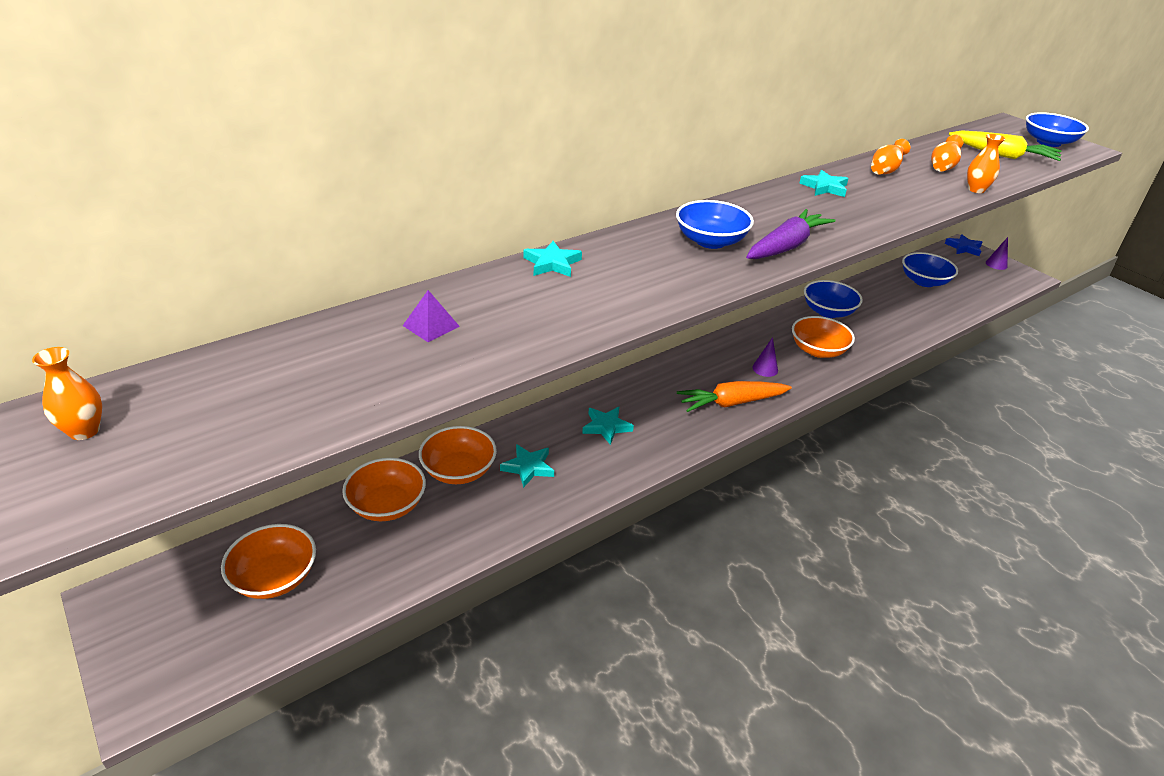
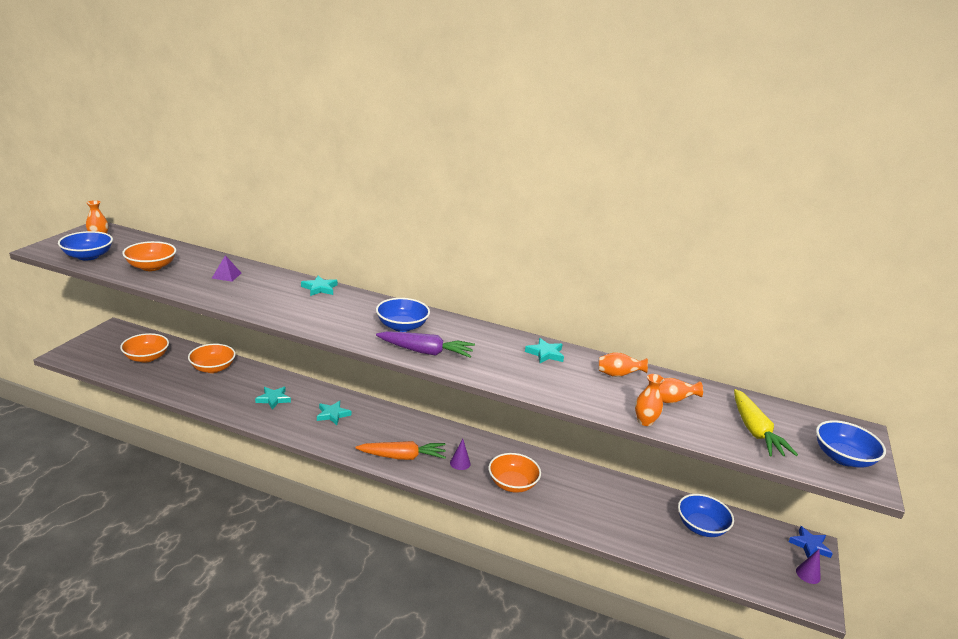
camera: 55 degrees right, 10 degrees down
(459, 470) = (254, 379): orange bowl -> orange bowl (151, 267)
(731, 403) = (403, 457): orange carrot -> orange carrot turned 135 degrees clockwise
(828, 311) = (576, 478): blue bowl -> blue bowl (88, 256)

